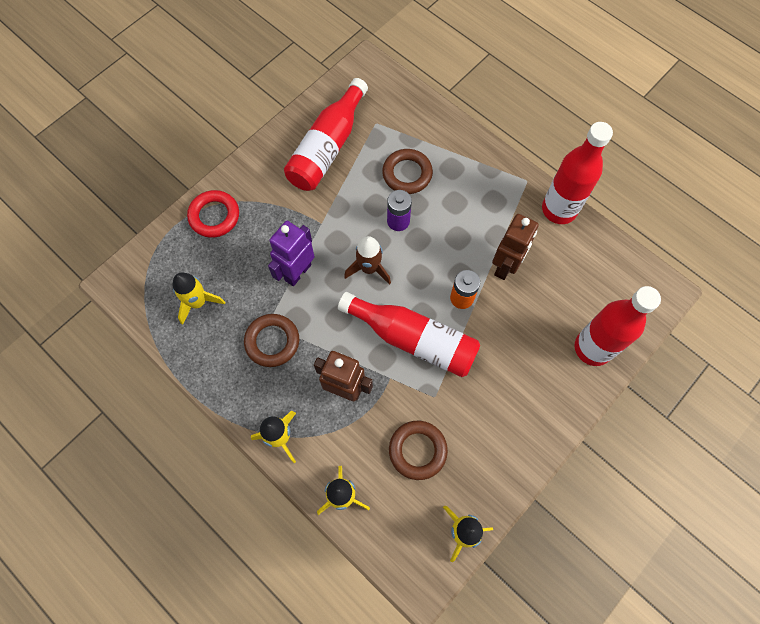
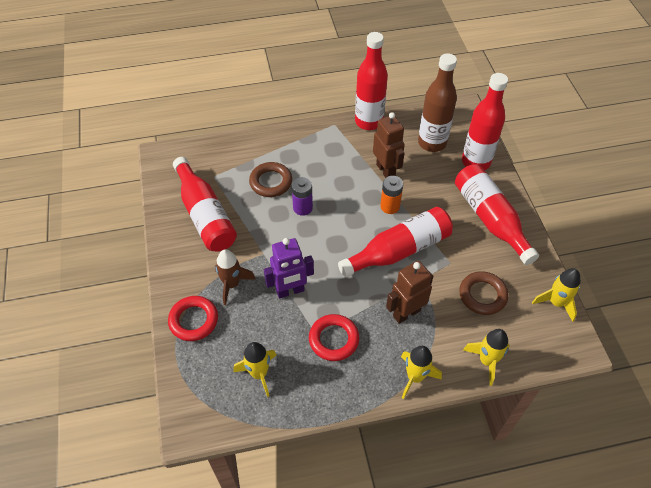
camera: 55 degrees left, 15 degrees down
(272, 342) = (334, 339): brown ring -> red ring
(297, 272) = (290, 291): purple robot -> purple robot turned 90 degrees counterclockwise
(369, 268) = (324, 245): brown rocket -> brown rocket (232, 284)
(523, 406) = (490, 219): none -> red bottle
(582, 288) = (432, 143): none -> brown bottle

